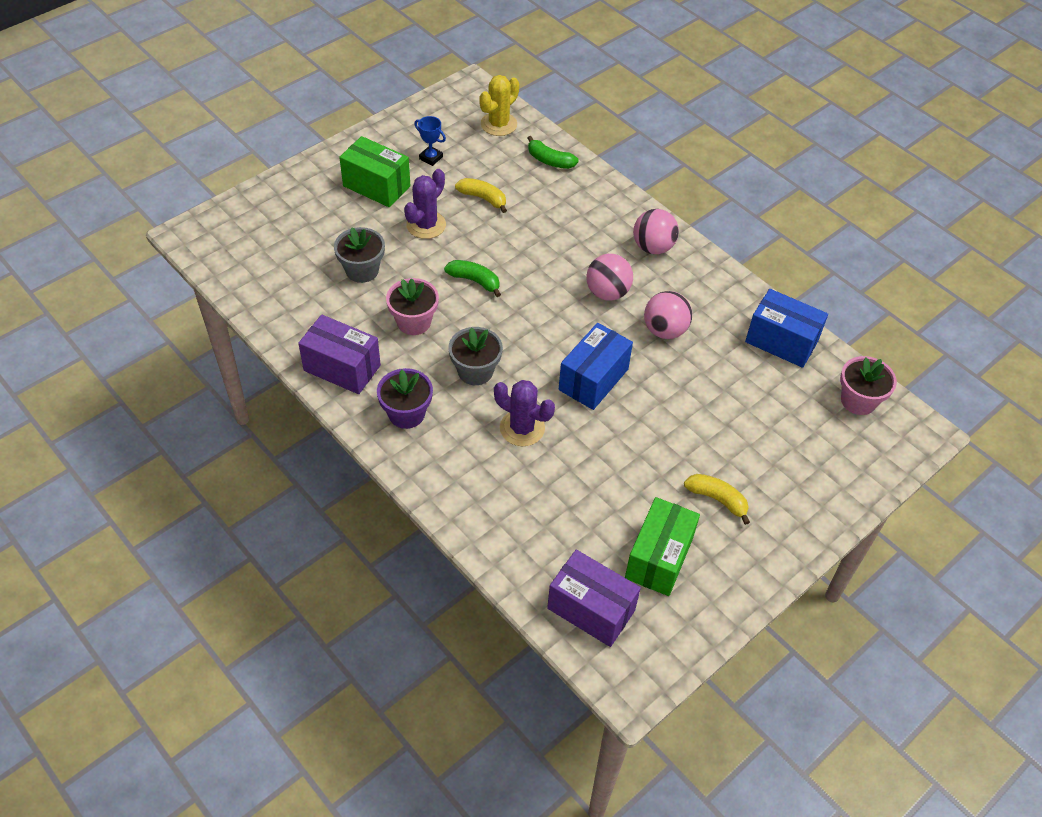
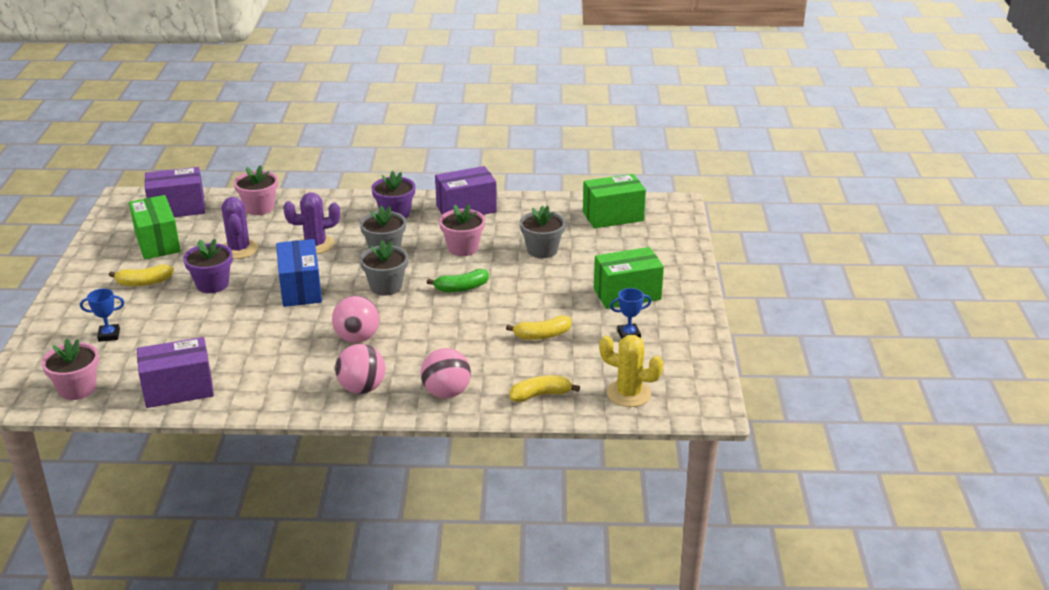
camera: 135 degrees right, 20 degrees down
(253, 260) = (613, 216): none -> green box
(426, 225) = (550, 295): purple cactus -> purple cactus (239, 249)
(498, 124) = (628, 393): yellow cactus -> yellow cactus turned 60 degrees counterclockwise
(511, 535) = (259, 208): none -> pink flower pot
(526, 328) = (386, 286): none -> grey flower pot
(550, 160) = (540, 395): green banana -> yellow banana
(660, 446) = (212, 284): none -> purple flower pot
(665, 330) = (283, 342): pink ball -> pink ball (446, 393)
(781, 342) = (178, 389): blue box -> purple box
(796, 447) = (109, 335): none -> blue trophy

